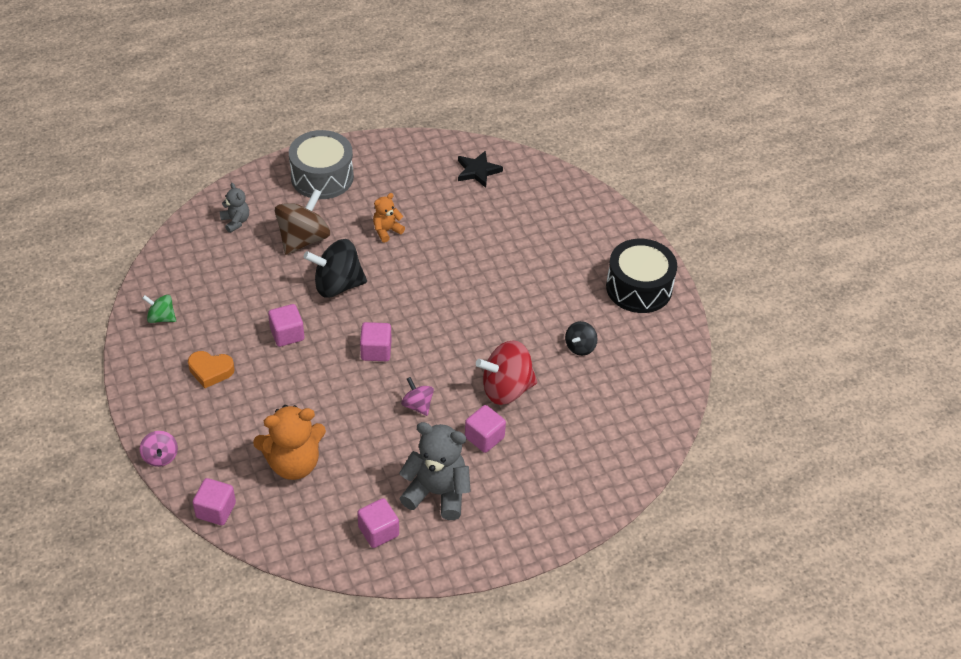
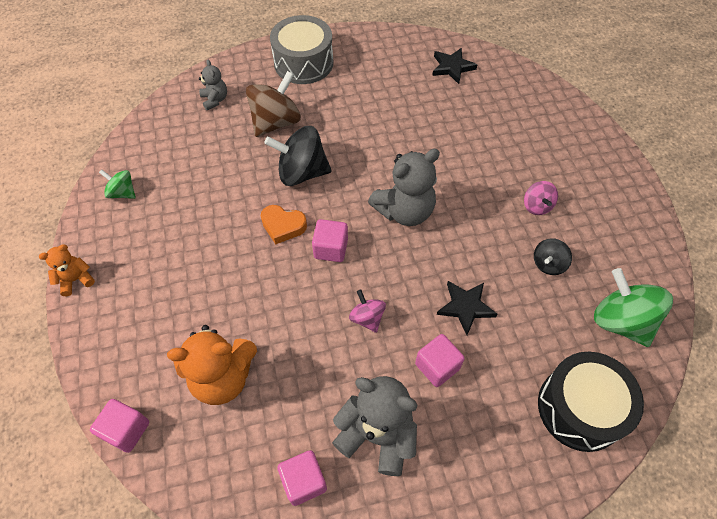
camera: 10 degrees right, 10 degrees up
(160, 457) = (83, 354): pink spinning top -> pink spinning top (537, 206)
(210, 371) = (158, 256): orange heart -> orange heart (283, 226)
(287, 334) = (243, 222): pink cube -> none
(387, 231) = (358, 120): orange teddy bear -> orange teddy bear (76, 280)
(442, 312) = (404, 211): none -> grey teddy bear
(506, 389) = (465, 307): red spinning top -> black star
(639, 288) = (612, 201): black drum -> black drum (580, 408)
(645, 388) = (620, 321): none -> green spinning top

